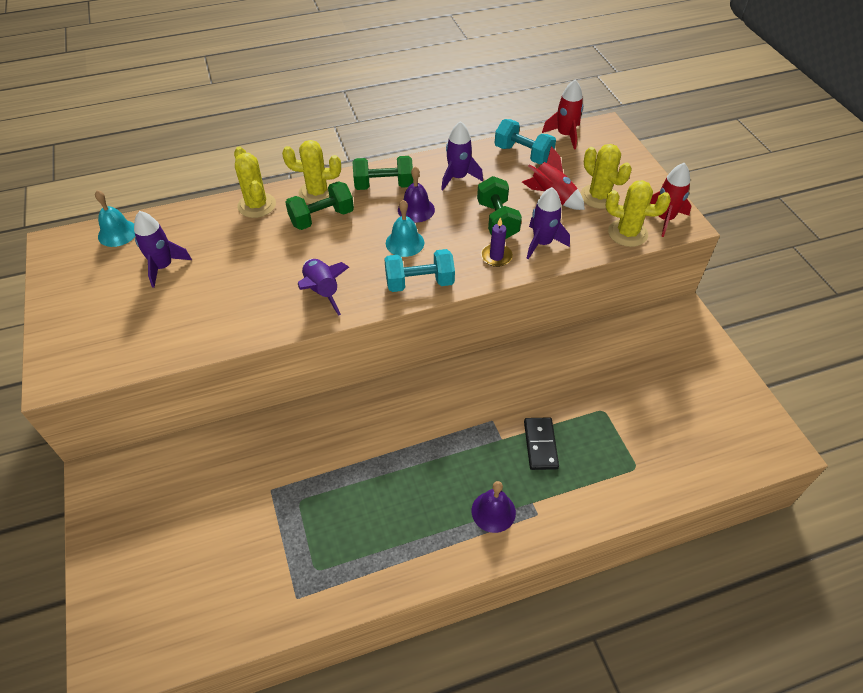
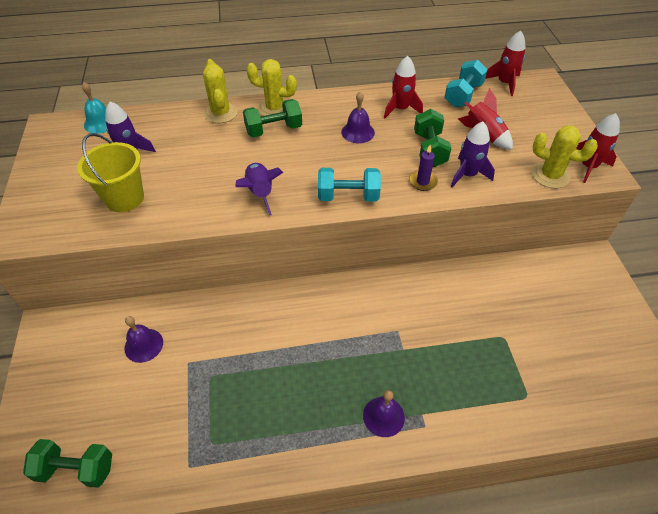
camera: 10 degrees right, 0 degrees up
(169, 317) = (124, 198): none -> yellow bucket
(216, 478) = (143, 345): none -> purple bell
(384, 185) = (333, 109): green dumbbell -> green dumbbell (76, 469)
(405, 243) = (342, 159): turquoise bell -> none
(458, 177) = (400, 109): purple rocket -> red rocket
(523, 154) = (463, 95): turquoise dumbbell -> turquoise dumbbell turned 75 degrees clockwise
(540, 445) = (438, 360): black domino -> none
(599, 196) = (528, 140): yellow cactus -> none

